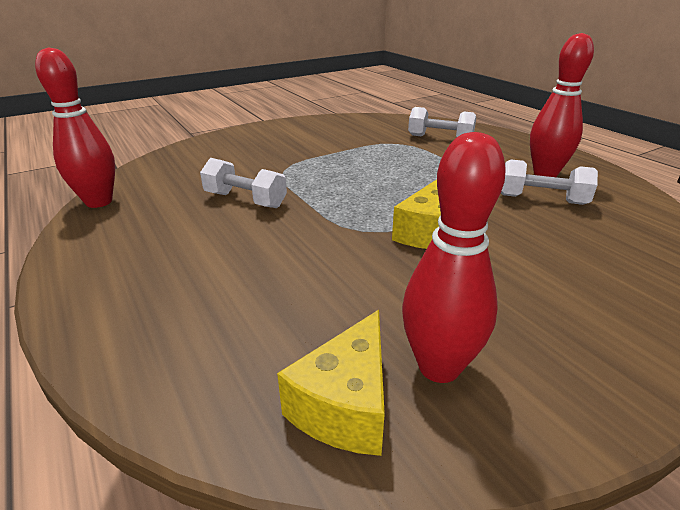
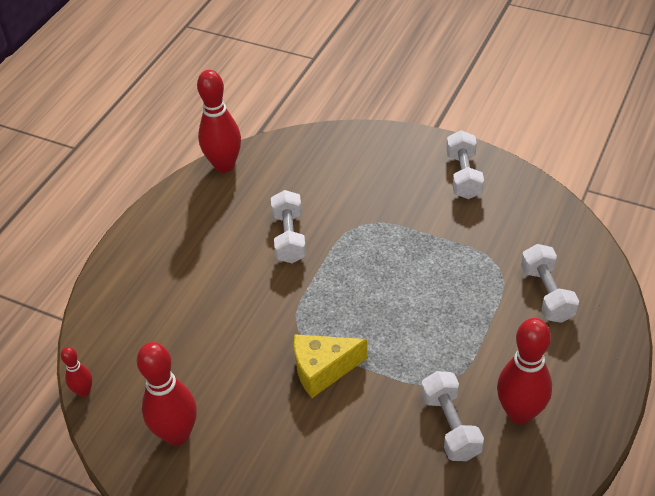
camera: 60 degrees right, 15 degrees up
(262, 450) = (84, 391): none -> red bowling pin
(299, 129) = (464, 176): none -> white dumbbell
(345, 405) = (126, 407): yellow cheese -> none

